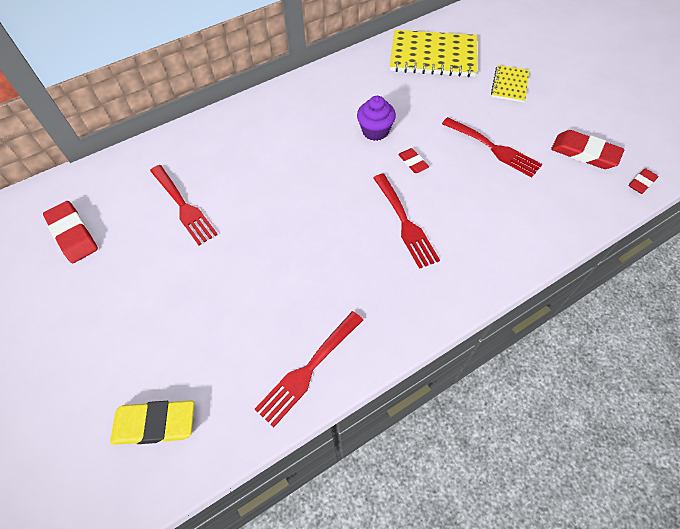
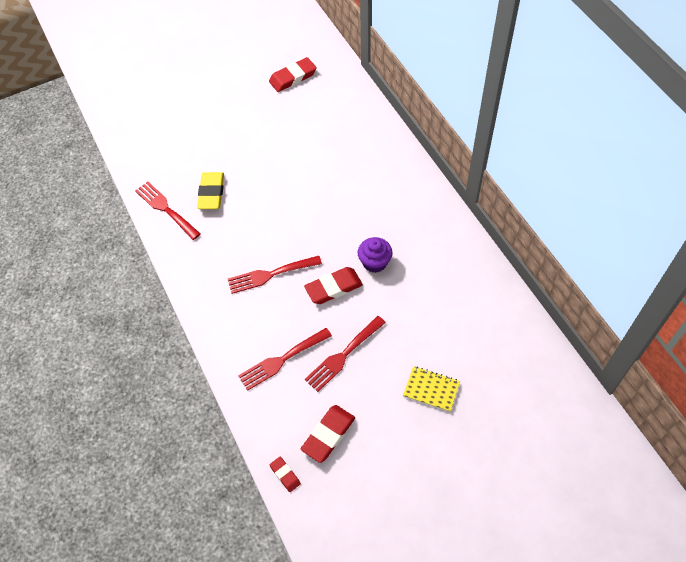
camera: 95 degrees right, 0 degrees up
(155, 424) = (152, 136): yellow eraser -> yellow eraser (211, 193)
(184, 206) = (308, 134): red fork -> red fork (281, 360)
(413, 162) = (333, 287): red eraser -> red eraser, size x1.82
(433, 56) = (481, 324): yellow notebook -> none

